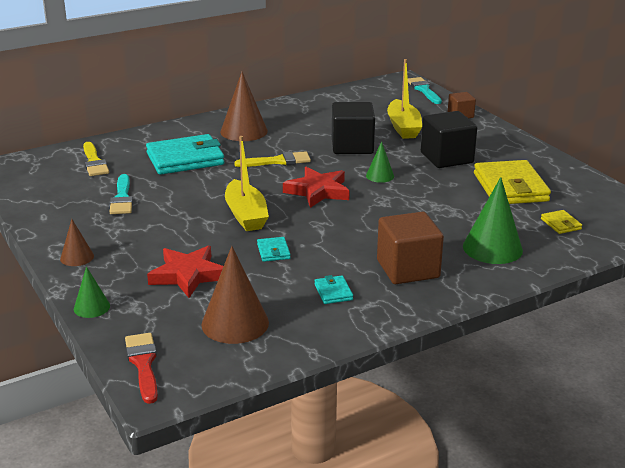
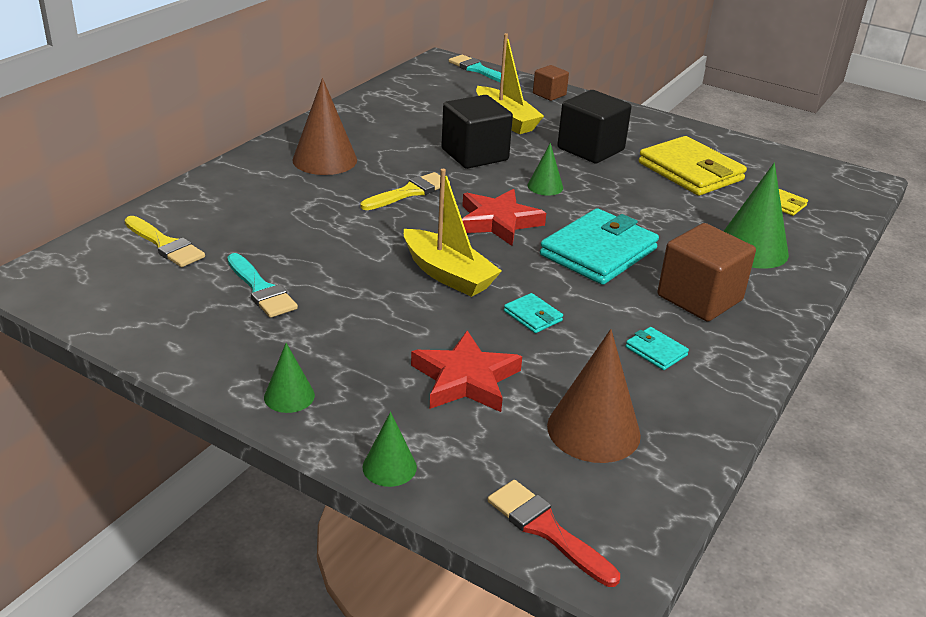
camera: 30 degrees left, 5 degrees up
(77, 257) = (289, 396): brown cone -> green cone
(185, 159) = (289, 213): turquoise wallet -> turquoise wallet (598, 252)

